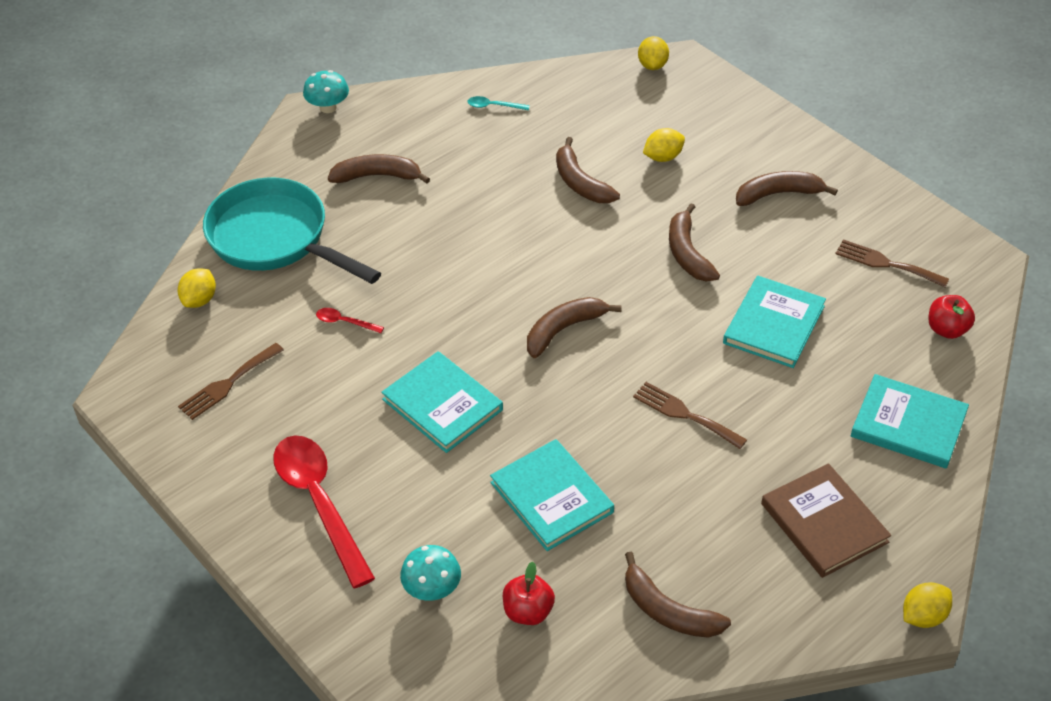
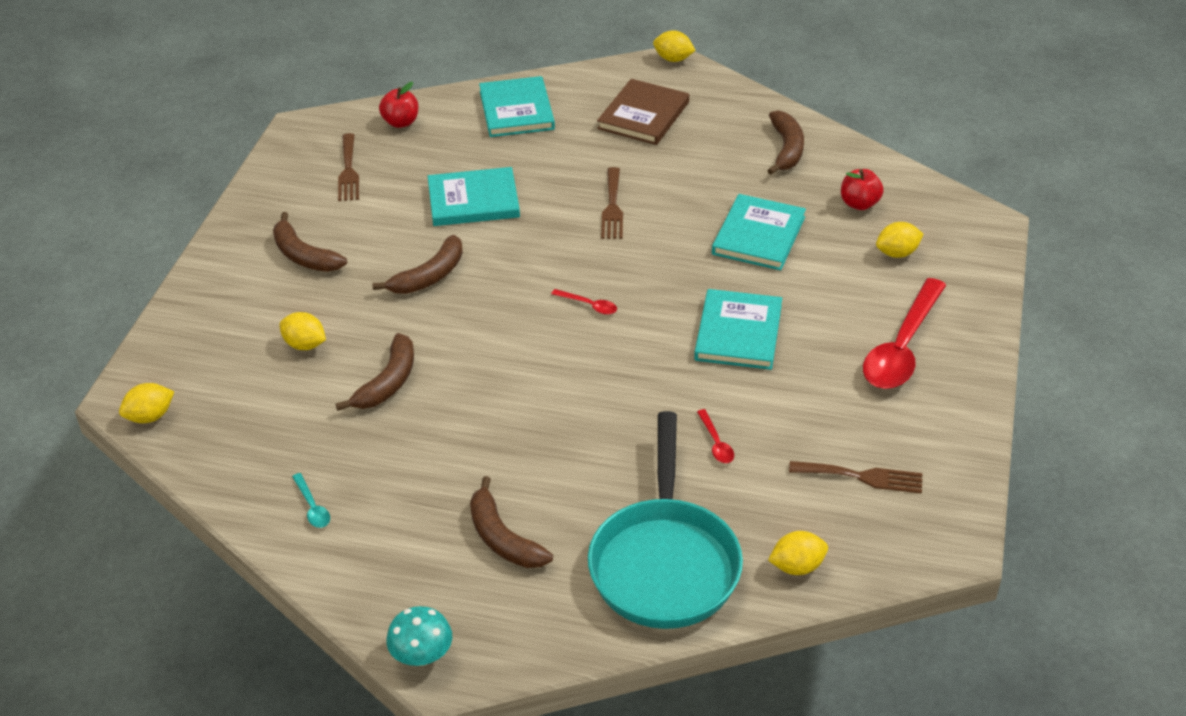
camera: 125 degrees left, 5 degrees down
(432, 589) = (897, 253): turquoise mushroom -> yellow lemon
(563, 330) = (589, 305): brown banana -> red spoon

